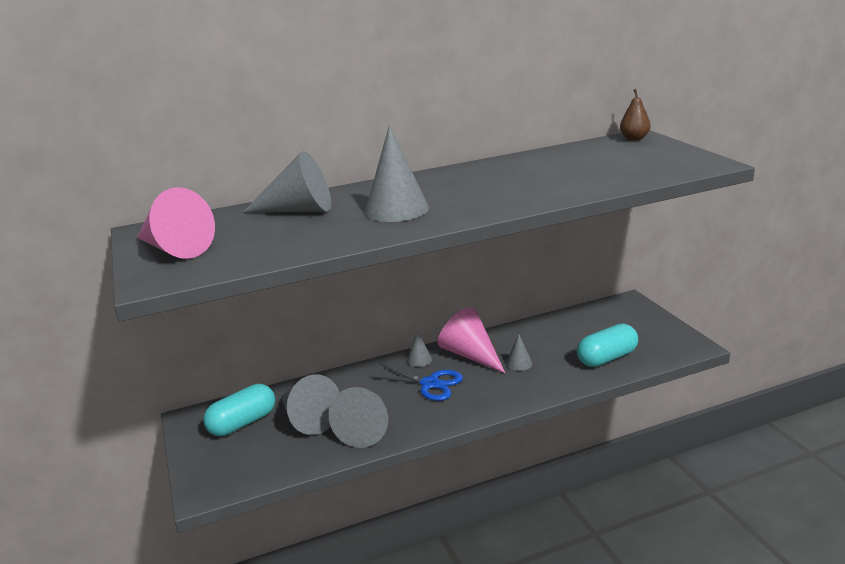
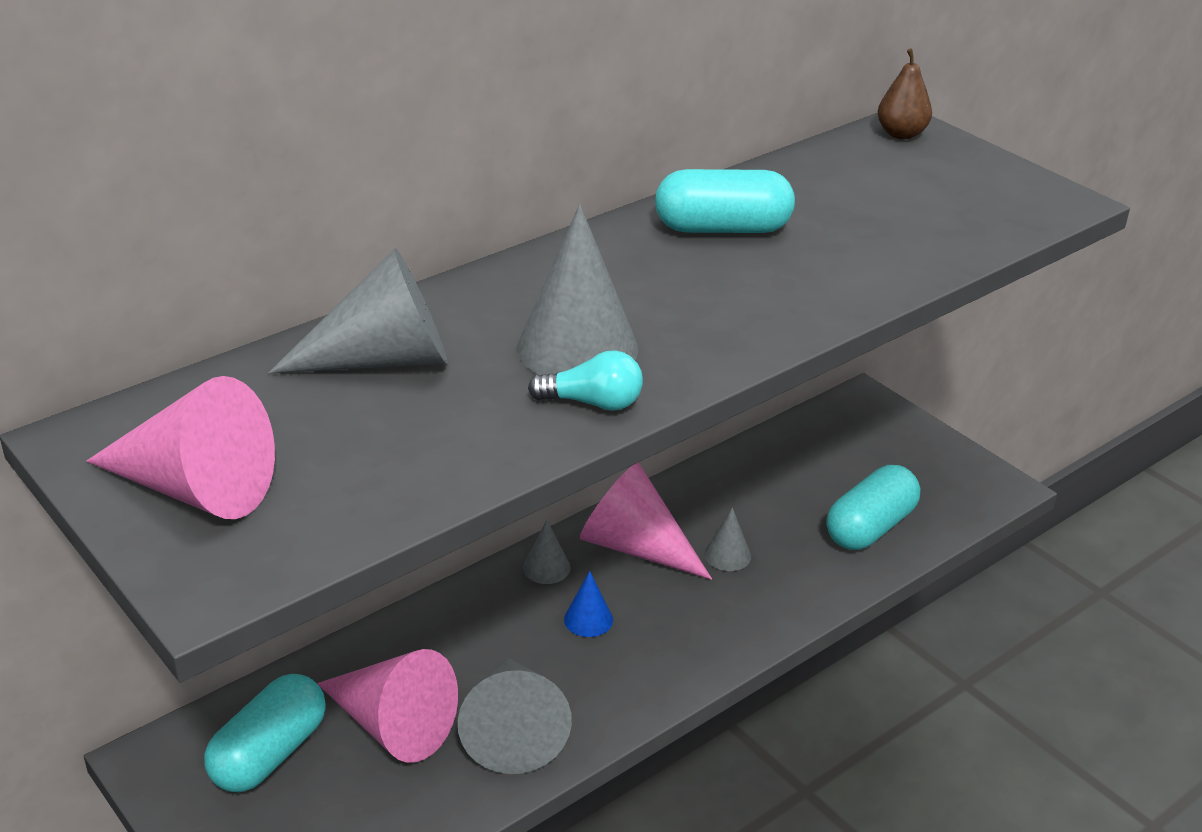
camera: 20 degrees left, 10 degrees up
(307, 418) = (393, 725): grey cone -> pink cone
(388, 229) = (593, 403): none -> turquoise light bulb
(430, 384) = (588, 619): blue scissors -> blue cone
(507, 170) = (722, 228): none -> turquoise capsule

